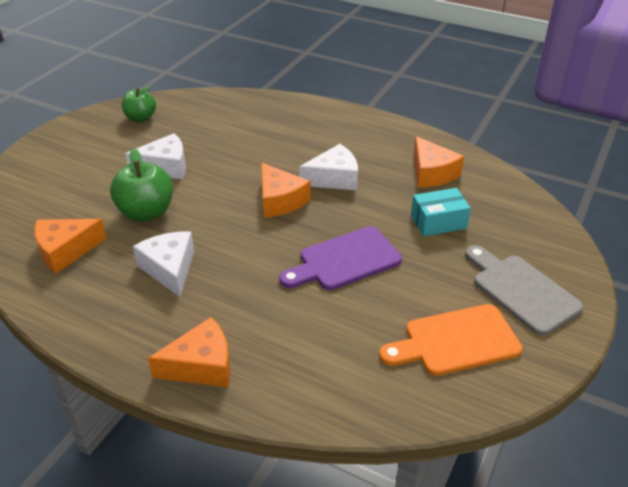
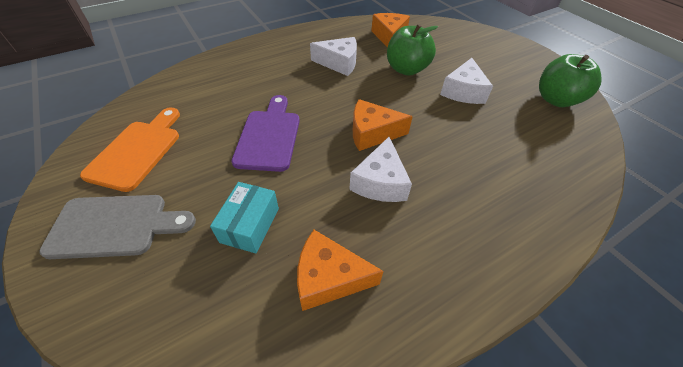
camera: 120 degrees right, 10 degrees up
(141, 118) = (556, 100): green apple -> green apple, size x1.51
(202, 365) = (253, 53): orange cheese -> none

